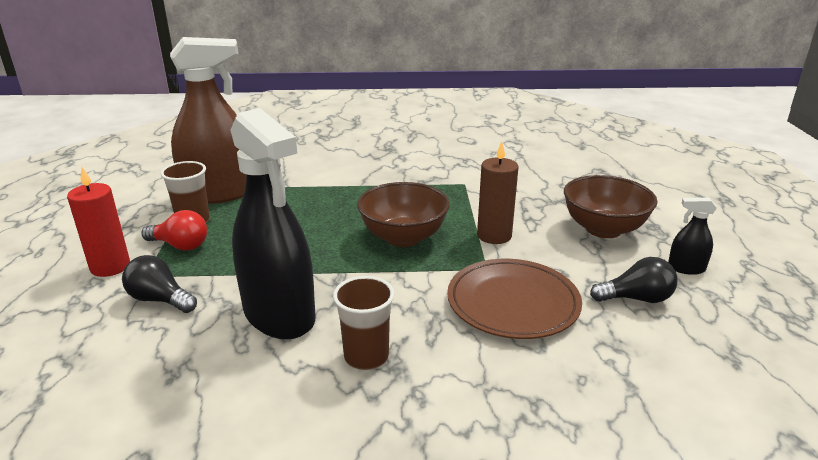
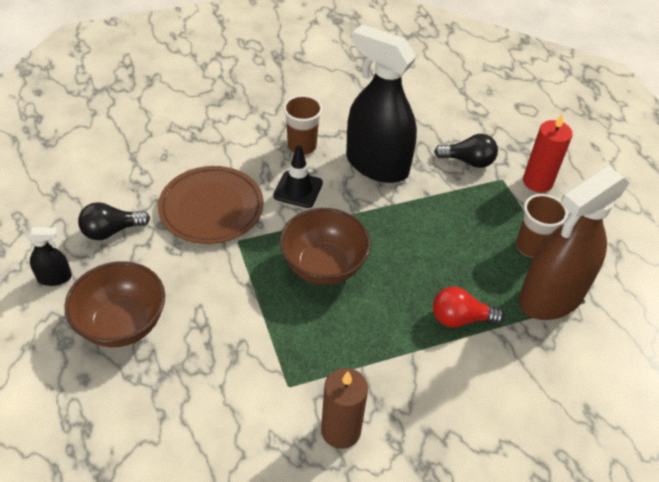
camera: 160 degrees right, 20 degrees up
(180, 245) = (510, 214): red light bulb -> red light bulb (460, 318)
(398, 304) = (298, 189): none -> black traffic cone
(494, 235) = (236, 288): brown candle -> brown candle (340, 430)

